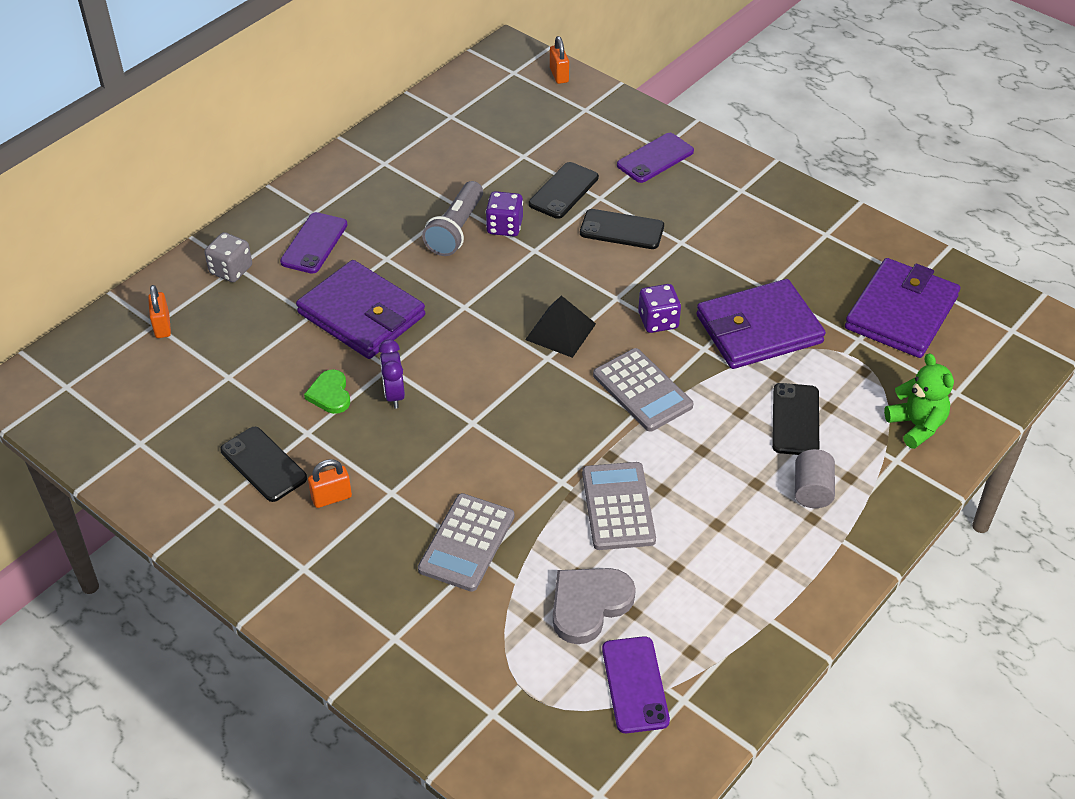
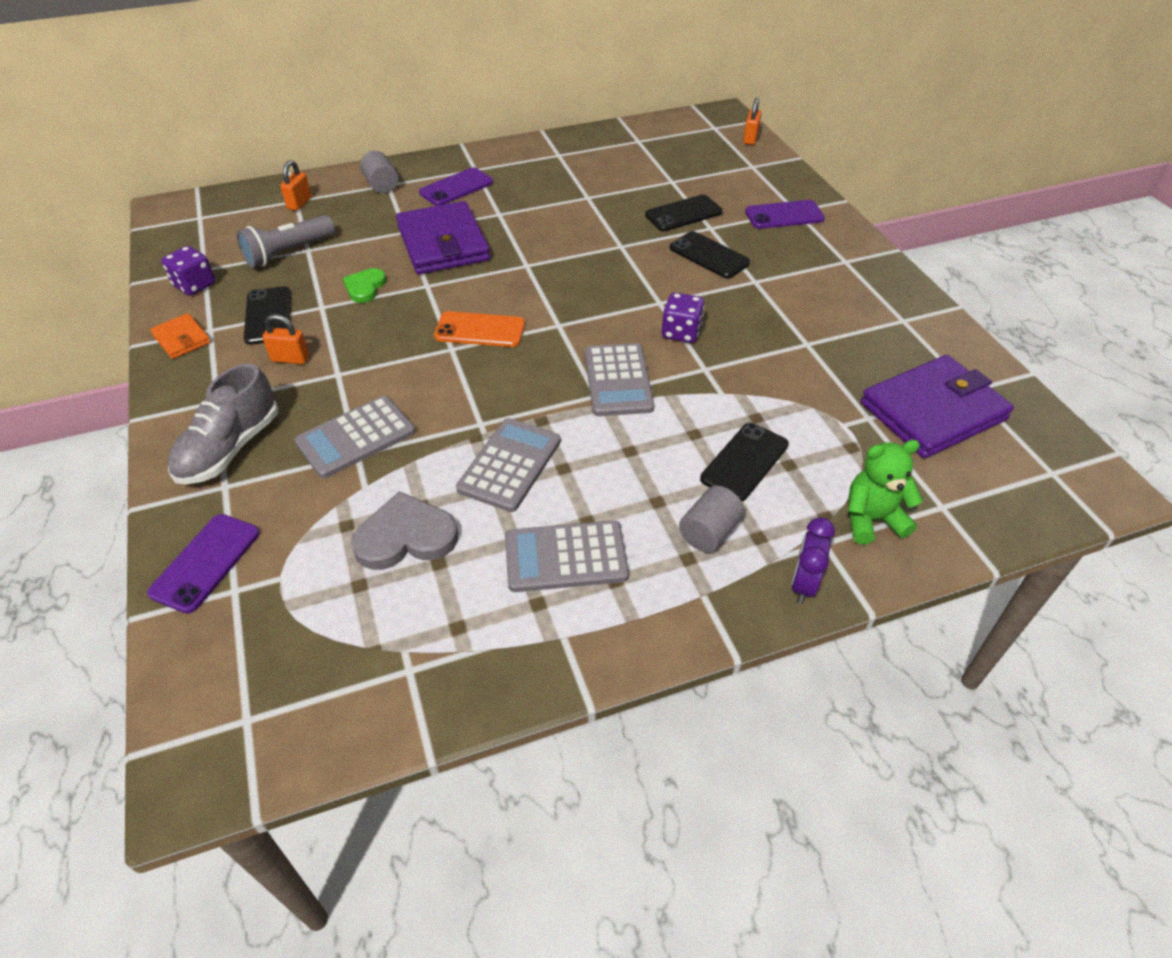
camera: 30 degrees right, 0 degrees up
(201, 525) = (181, 339): none -> orange wallet
(231, 270) = (381, 185): grey dice -> grey cylinder
(364, 604) = (230, 448): none -> grey shoe
(394, 394) = (411, 305): purple clock -> purple clock (803, 584)
(456, 230) = (570, 212): grey flashlight -> grey flashlight (288, 253)
(481, 393) = (480, 330): none -> orange phone
(504, 226) = (611, 222): purple dice -> purple dice (194, 285)
(560, 331) = (588, 310): black pyramid -> none
(635, 685) = (378, 631): purple phone -> purple phone (206, 562)
(724, 560) = (565, 557): none -> grey calculator
(758, 329) = (771, 372): purple wallet -> none
(916, 426) = (872, 519): green teddy bear -> green teddy bear turned 105 degrees counterclockwise

